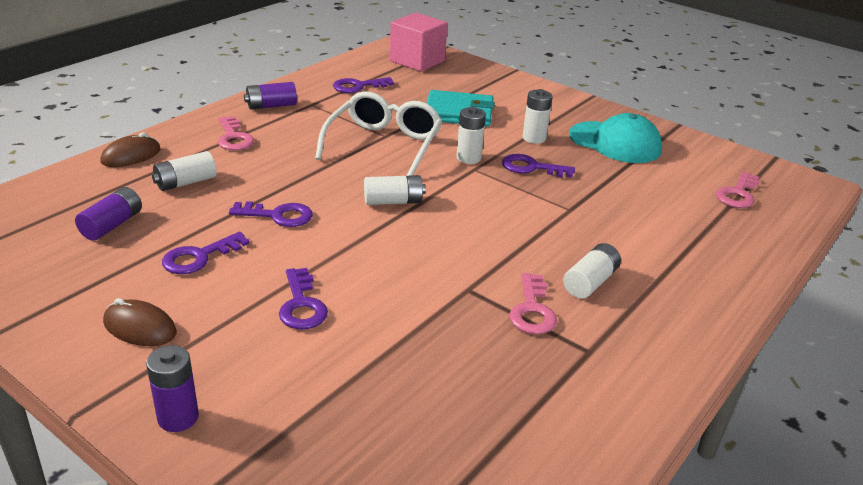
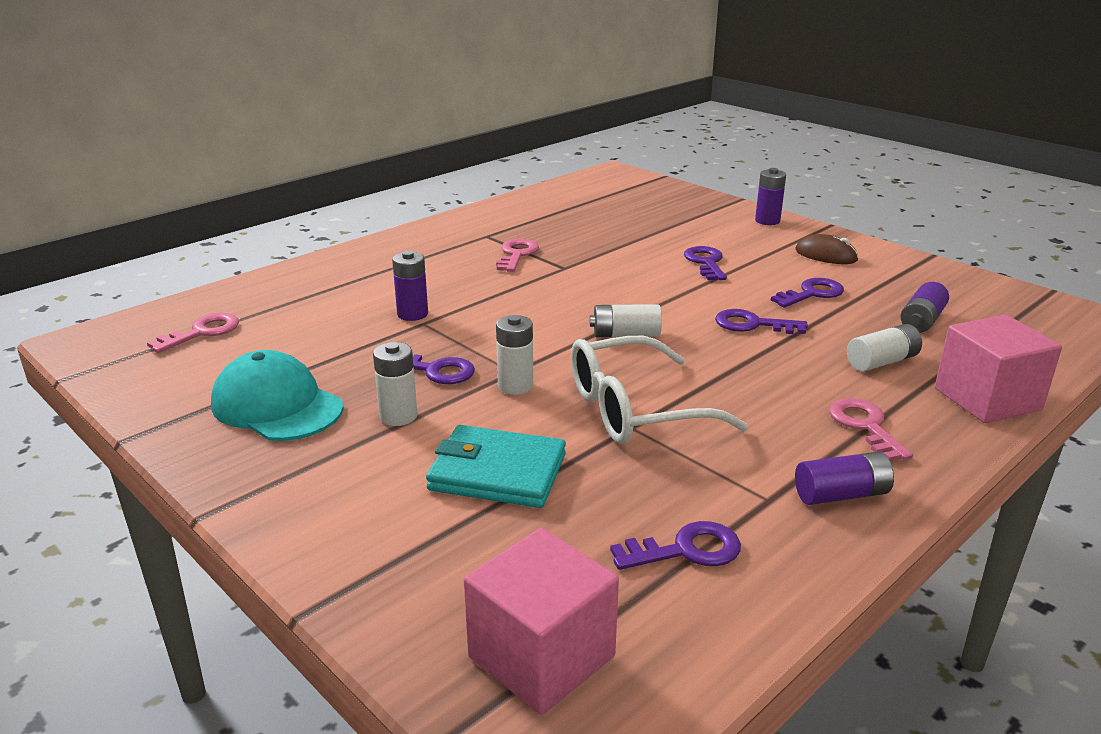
camera: 170 degrees left, 5 degrees down
(131, 156) = (987, 399): brown mouse -> pink cube
(384, 144) = (635, 409): white glasses -> white glasses turned 45 degrees clockwise
(586, 217) = (412, 314): none -> purple battery
(590, 282) = (454, 268): white battery -> none

